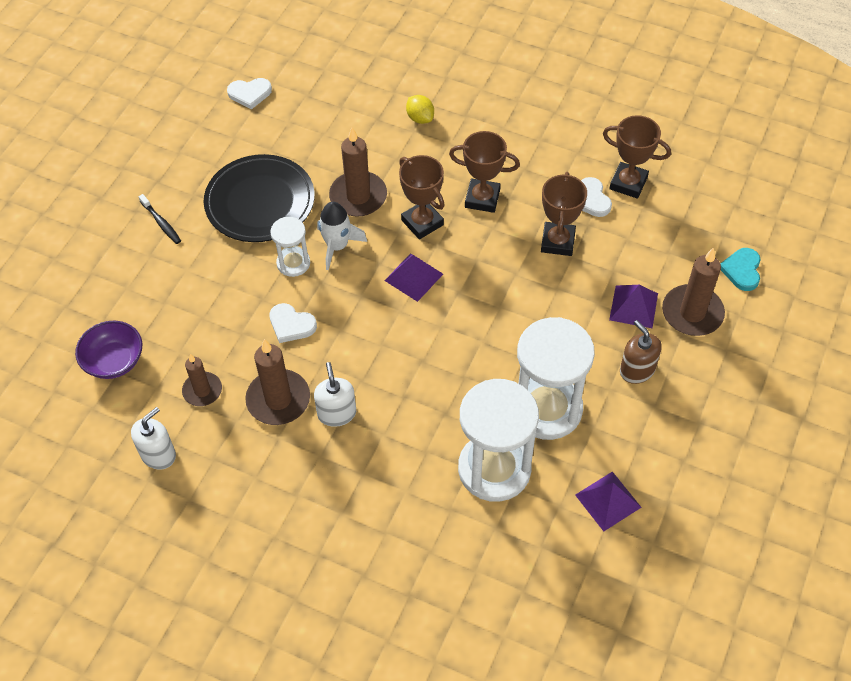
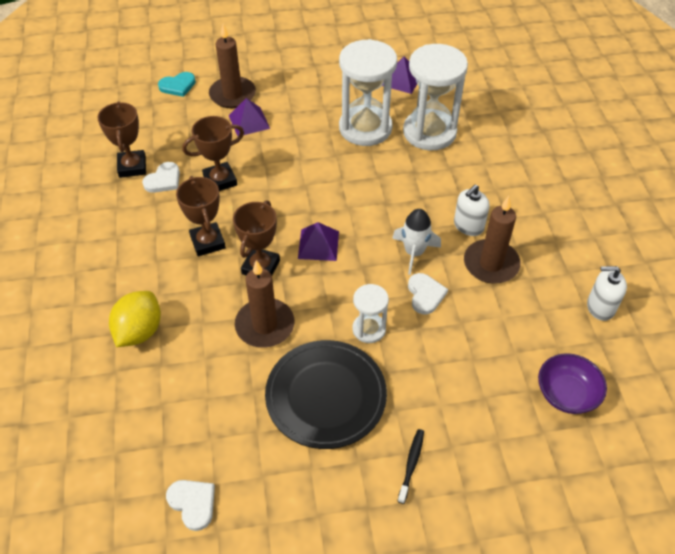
camera: 125 degrees left, 5 degrees down
(202, 390) = (529, 314): brown candle -> none
(337, 246) = (328, 309): white rocket -> white rocket (414, 252)
(420, 118) = (139, 331): yellow lemon -> yellow lemon, size x1.65
(637, 370) = (299, 102): brown soap dispenser -> none

